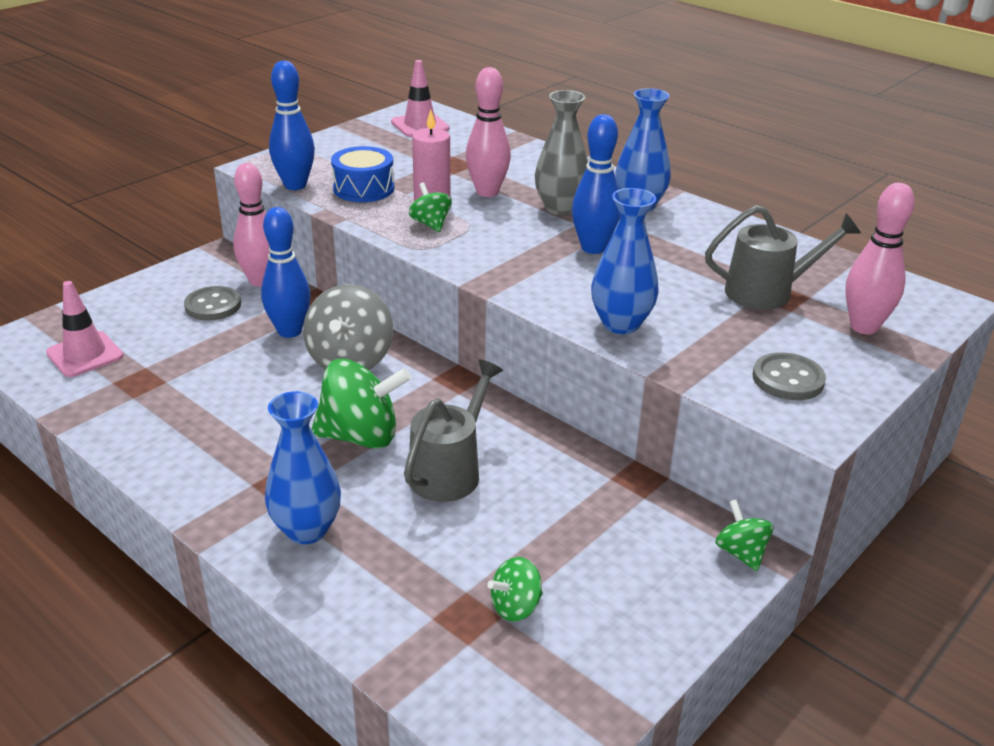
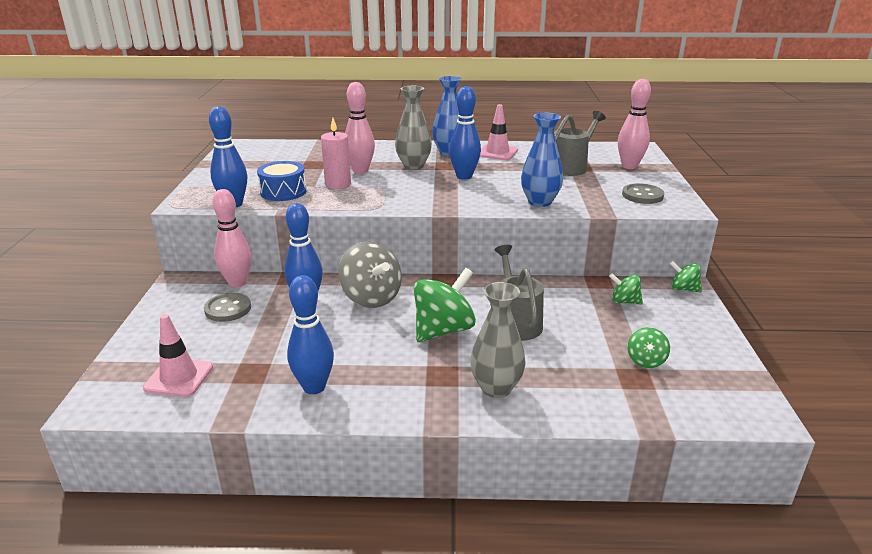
camera: 40 degrees left, 5 degrees down
(162, 426) = (314, 387): none -> blue bowling pin
(307, 530) = (496, 388): blue vase -> grey vase
(420, 125) = (254, 152): pink traffic cone -> pink traffic cone (497, 153)
(430, 224) = (359, 195): green spinning top -> green spinning top (624, 301)

